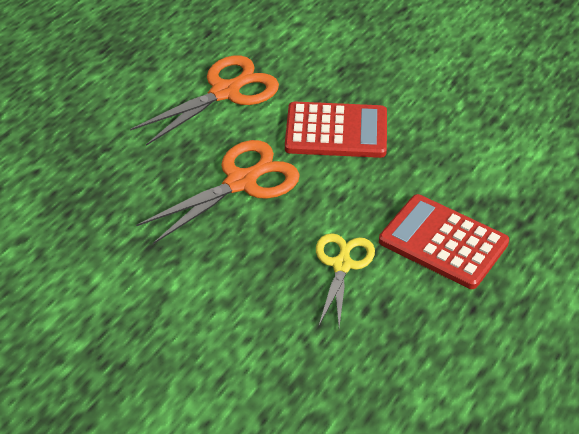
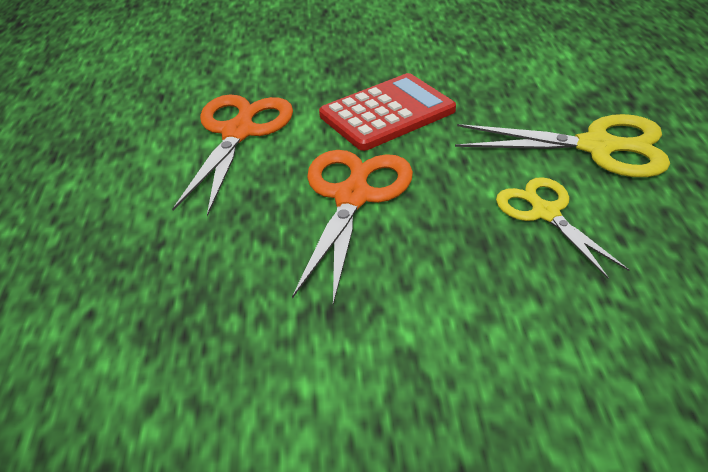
camera: 35 degrees left, 5 degrees down
(443, 242) = (598, 147): red calculator -> yellow scissors

